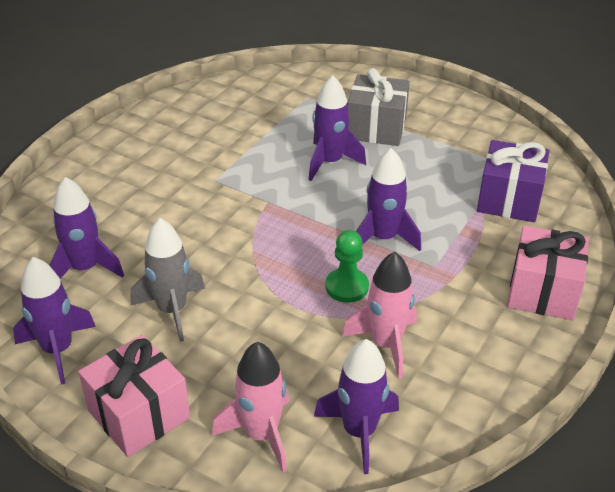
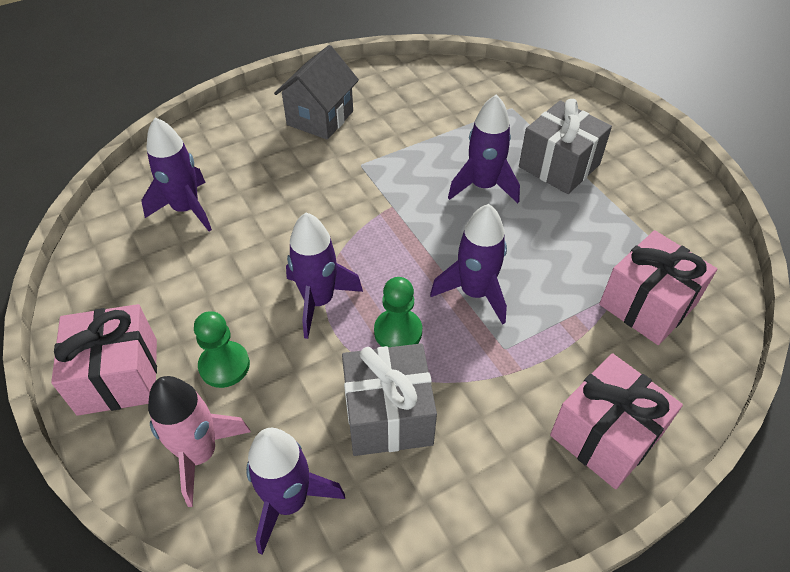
camera: 30 degrees right, 10 degrees up
(58, 350) = (106, 279): purple rocket -> purple rocket (319, 301)
(147, 156) = (320, 118): none -> grey house
(172, 310) = (223, 283): grey rocket -> none
(226, 367) = (224, 365): none -> green pawn
(385, 344) = (388, 415): pink rocket -> grey gift
(509, 199) = (647, 305): purple gift -> pink gift

